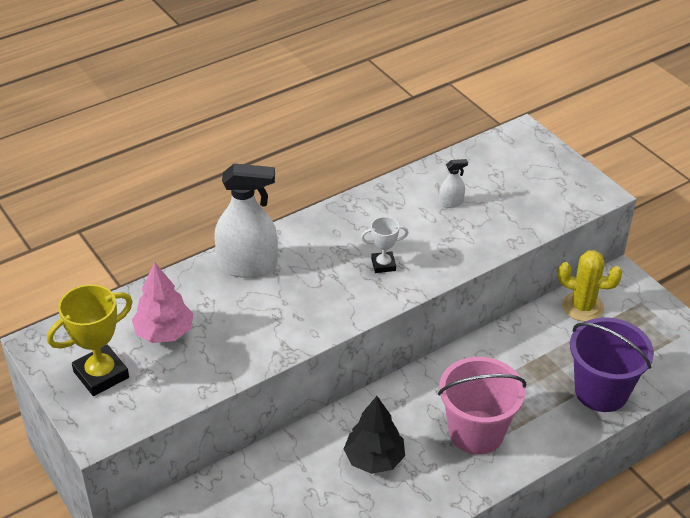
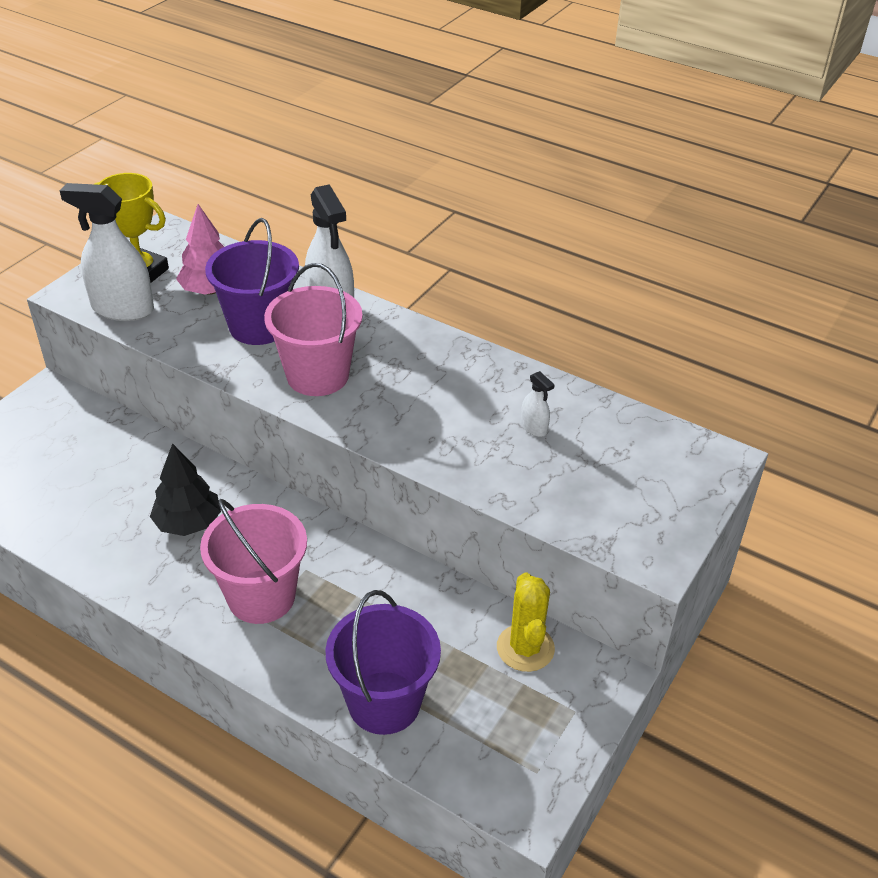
camera: 65 degrees right, 0 degrees up
(151, 398) = (122, 309): none -> white spray bottle
(239, 314) = (259, 326): none -> purple bucket
(327, 295) = (317, 375): none -> pink bucket
(383, 264) = (390, 402): white trophy -> none

